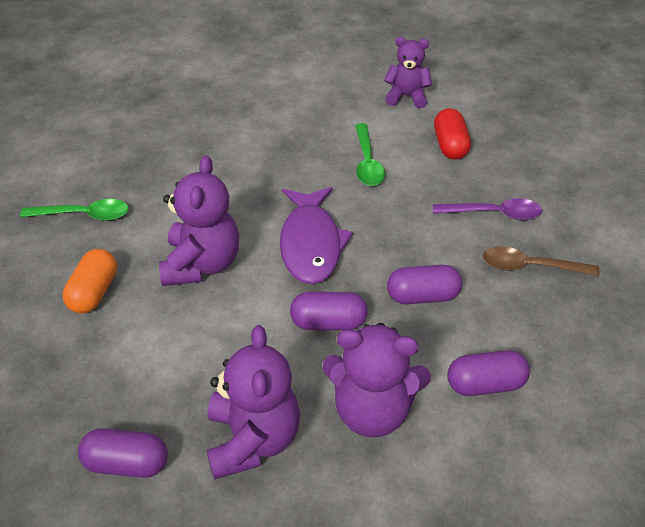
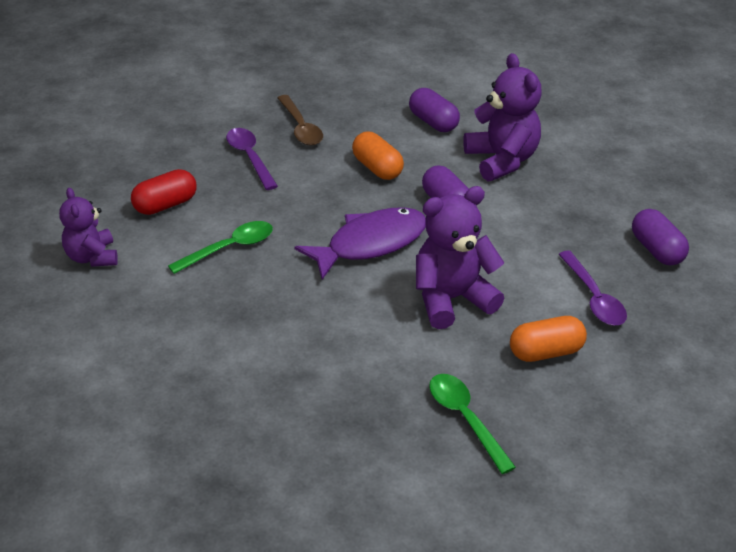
camera: 120 degrees left, 5 degrees down
(116, 363) = (593, 297): none -> purple spoon
(252, 440) = (577, 202): purple teddy bear -> none
(422, 296) = (377, 168): purple capsule -> orange capsule

